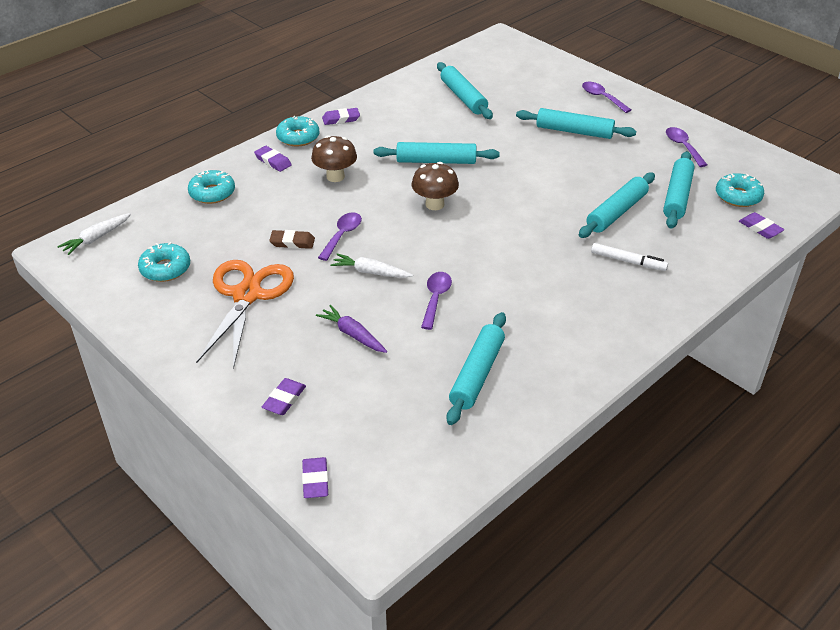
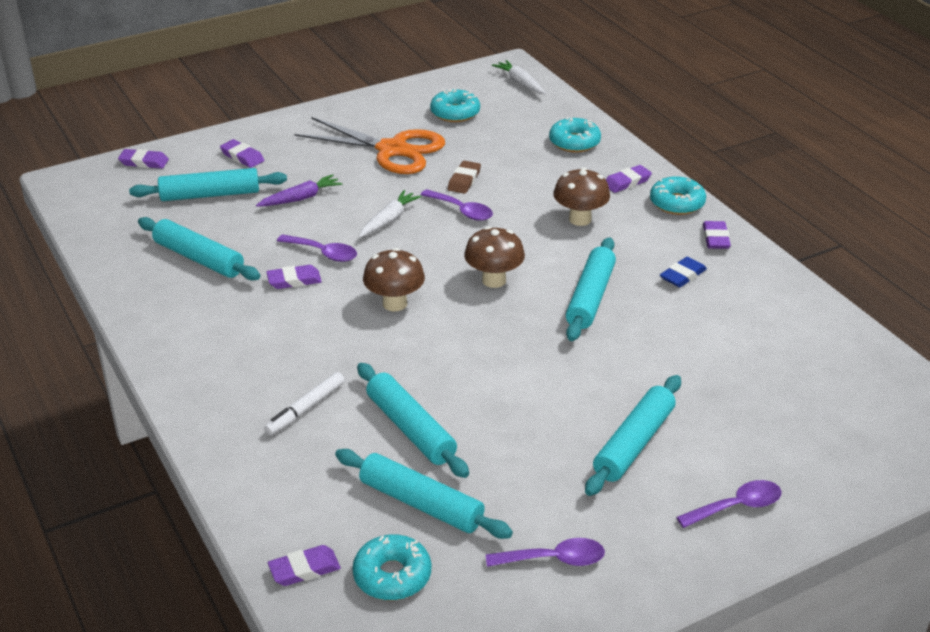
camera: 105 degrees right, 5 degrees down
(393, 128) = (683, 275): none -> blue eraser
(463, 97) = (759, 352): turquoise rolling pin -> turquoise rolling pin (210, 195)
(482, 305) = (294, 280): none -> purple eraser
(486, 245) = (394, 303): none -> brown mushroom

